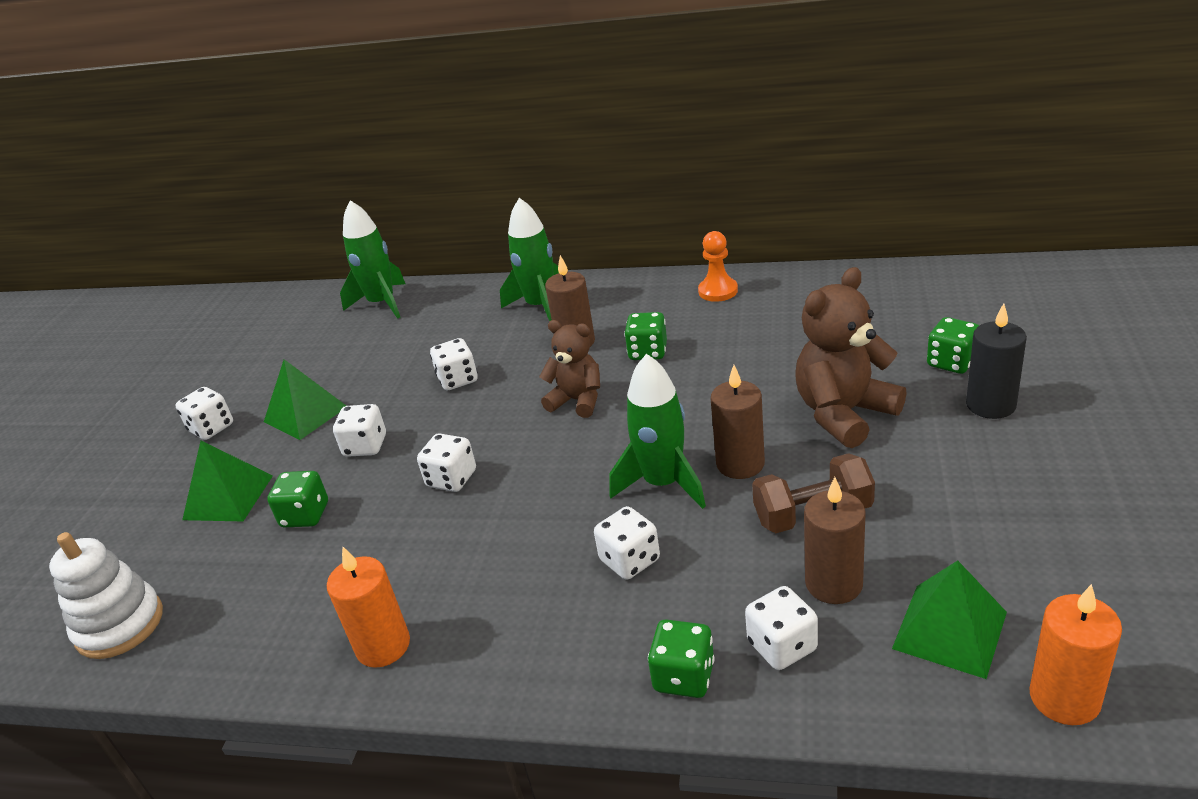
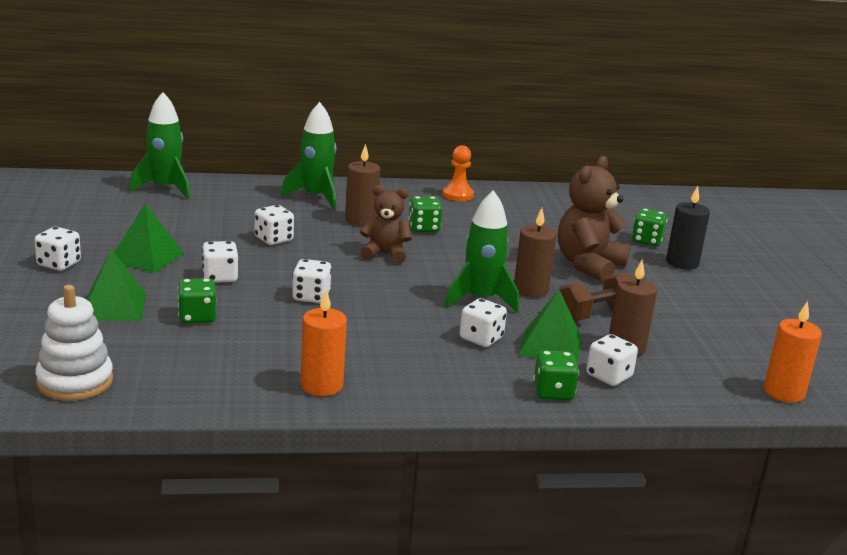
camera: 25 degrees left, 10 degrees down
(949, 630) = (707, 366): green pyramid -> green pyramid (550, 346)

